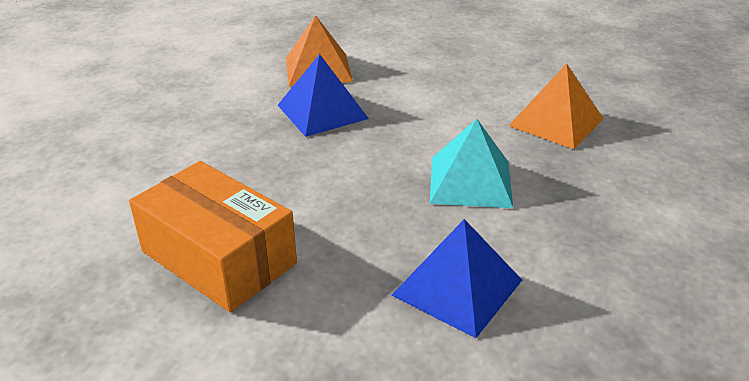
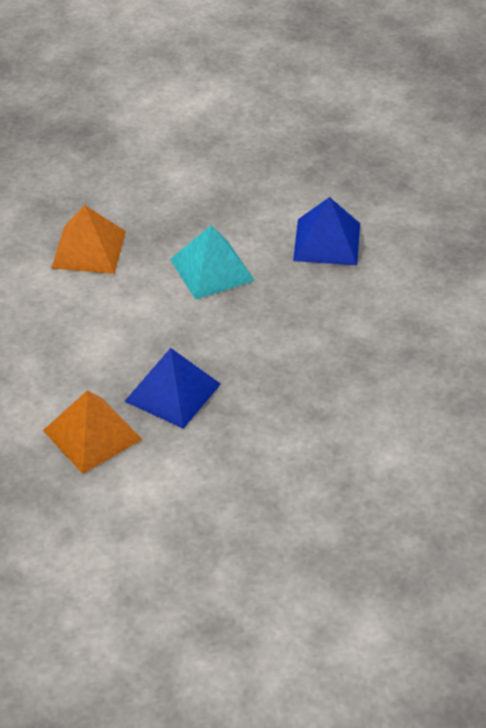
camera: 120 degrees left, 10 degrees up
(219, 257) = (394, 354): orange box -> none

